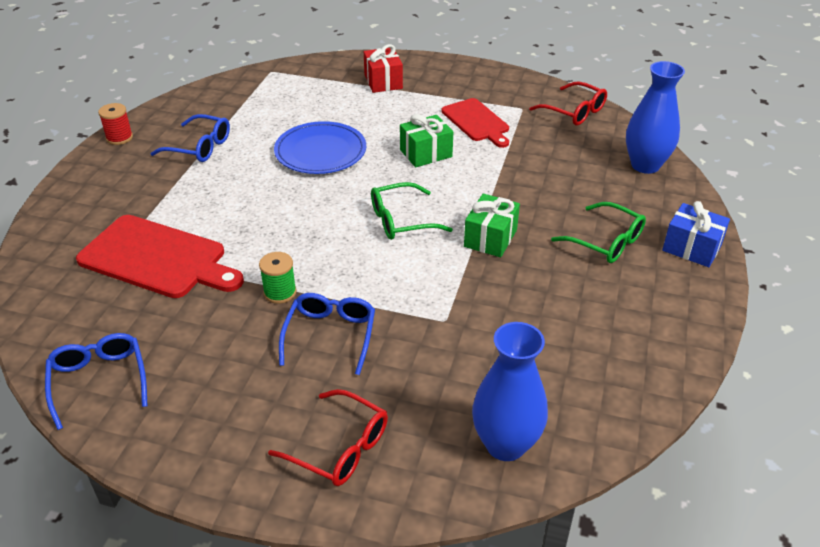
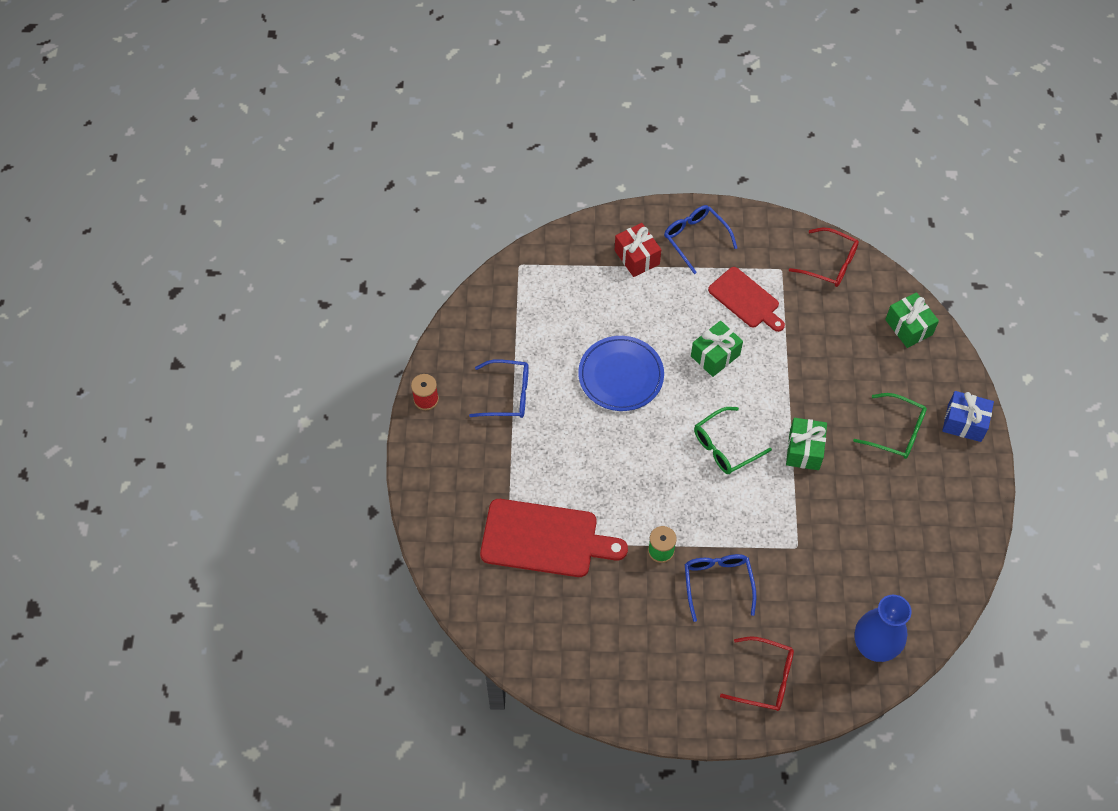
camera: 15 degrees left, 20 degrees up
(99, 380) = (568, 668): blue glasses -> blue glasses (695, 238)
(645, 165) = (908, 327): blue vase -> green gift

